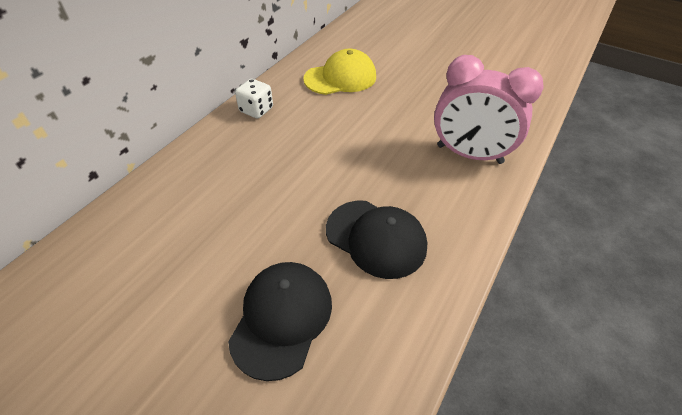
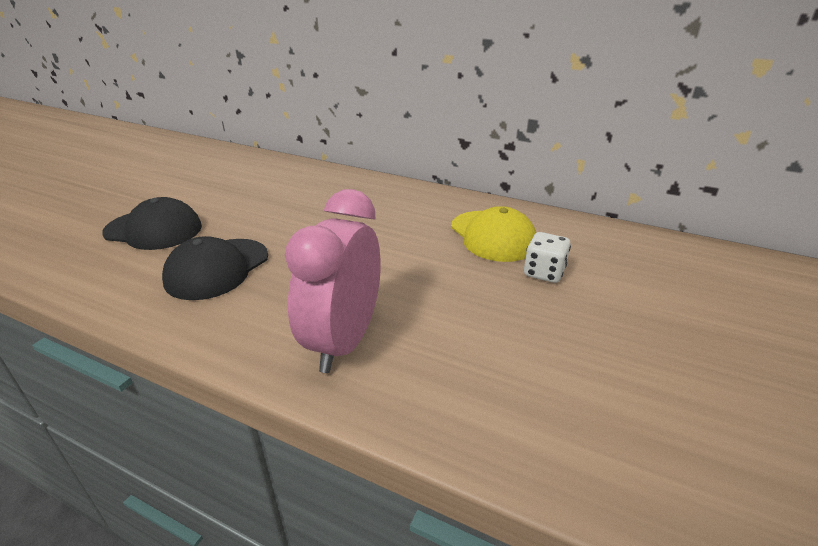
camera: 85 degrees right, 15 degrees down
(256, 110) = (411, 195): white dice -> white dice (544, 273)

